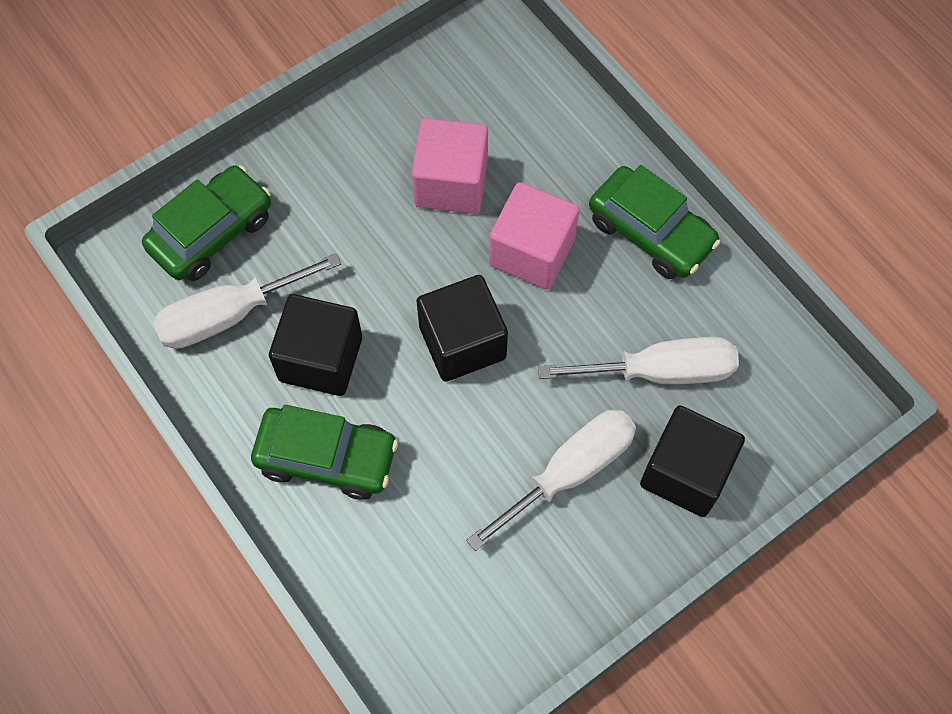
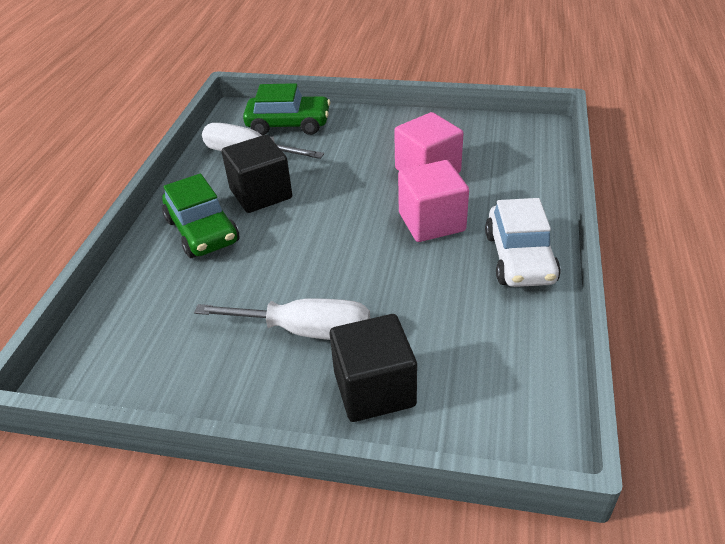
camera: 50 degrees right, 25 degrees down
(462, 342) = (337, 233): black cube -> none
(650, 232) = (519, 258): green car -> white car
(660, 371) = (432, 326): white screwdriver -> none

